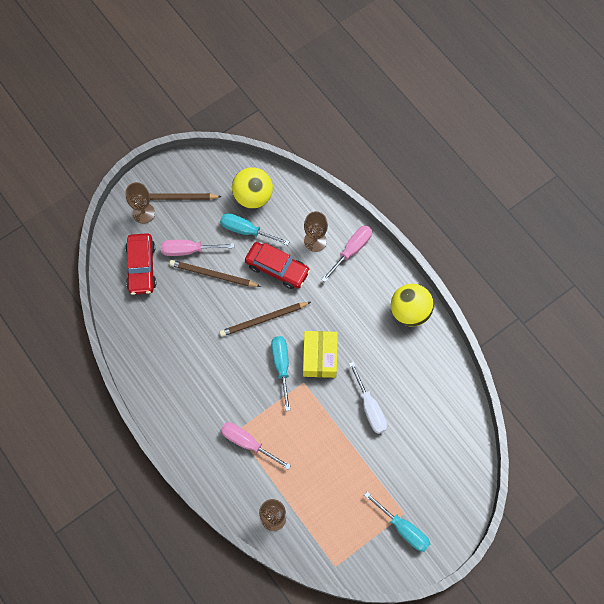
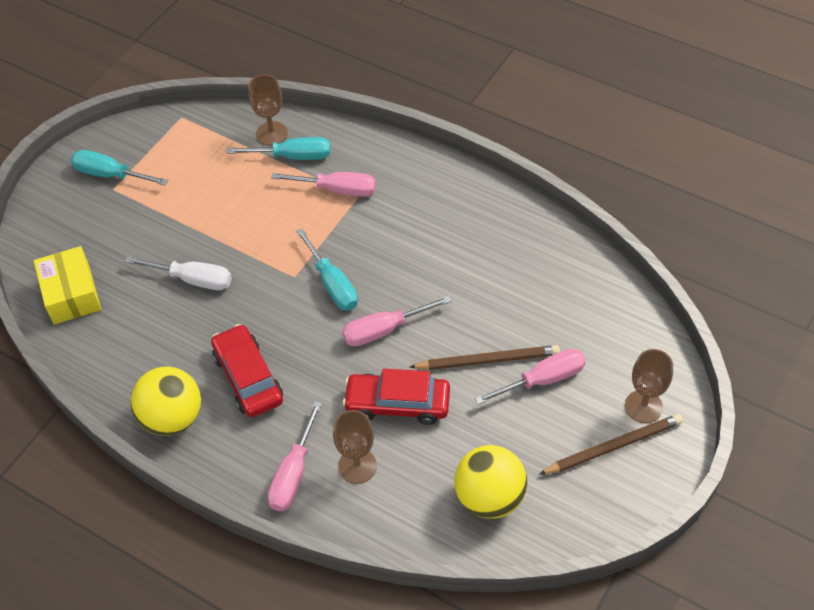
camera: 160 degrees right, 15 degrees down
(141, 267) = (596, 332): red car -> red car (248, 378)
(246, 231) = (472, 440): turquoise screwdriver -> turquoise screwdriver (293, 156)
(263, 319) = (384, 330): brown pencil -> pink screwdriver
(320, 357) = (284, 313): yellow box -> yellow box (71, 294)
(370, 407) = (192, 279): white screwdriver -> white screwdriver turned 150 degrees clockwise

